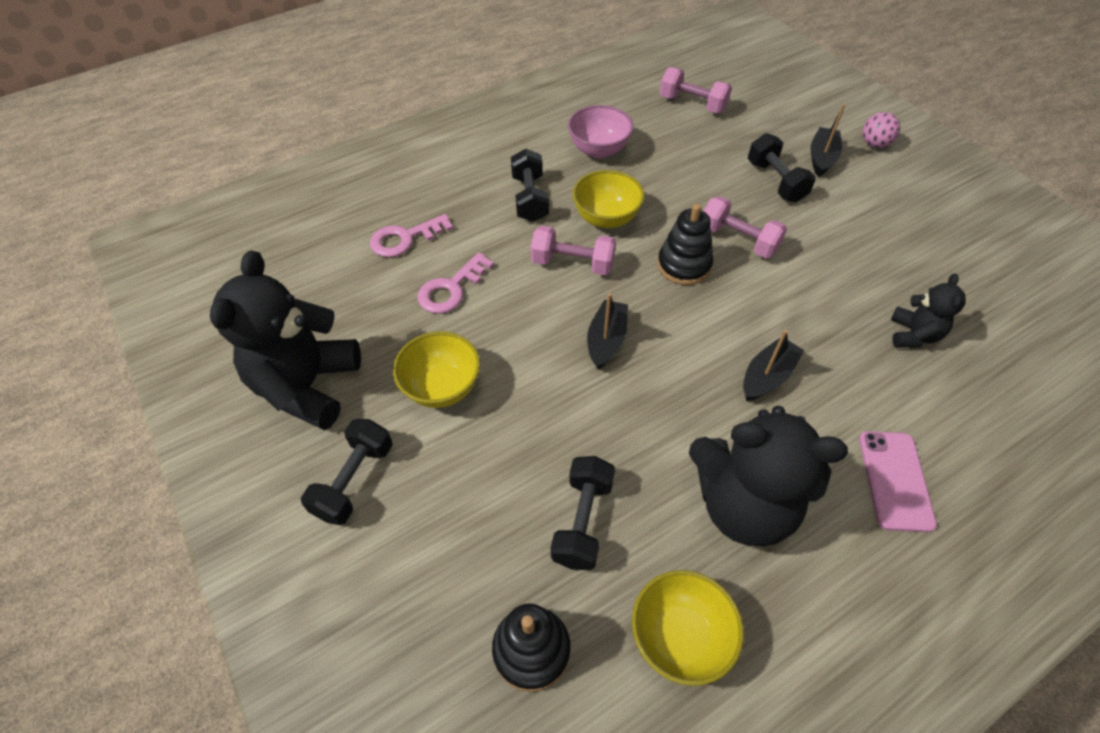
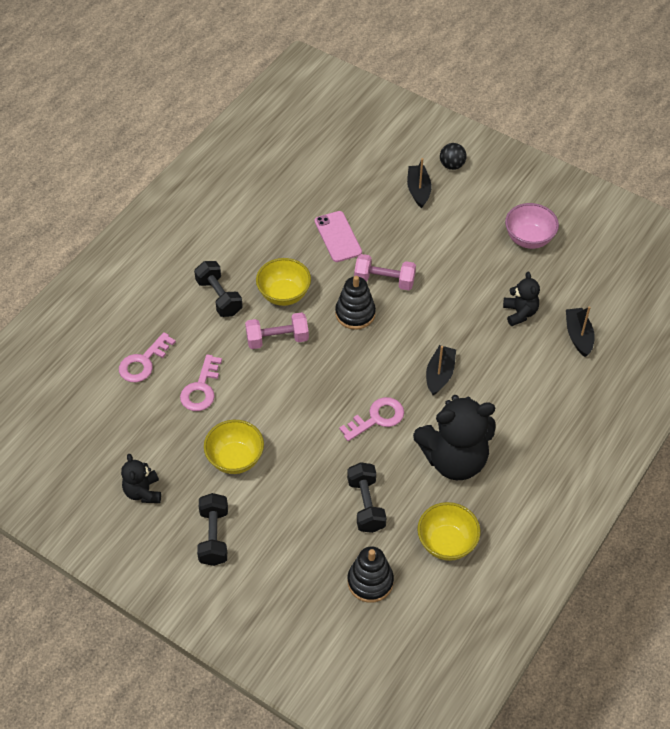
camera: 25 degrees left, 0 degrees up
(307, 386) = (143, 492): black teddy bear -> black teddy bear, size x0.50
(599, 150) = (250, 237): pink bowl -> pink bowl (529, 239)
(606, 340) = (327, 387): black boat -> black boat (578, 336)
(654, 403) = (376, 418): none -> pink key
(692, 104) = (303, 169): pink dumbbell -> none
(775, 181) = (392, 222): black dumbbell -> none
(874, 144) = (452, 165): pink ball -> black ball
(895, 480) = (534, 412): pink phone -> pink phone (338, 237)

